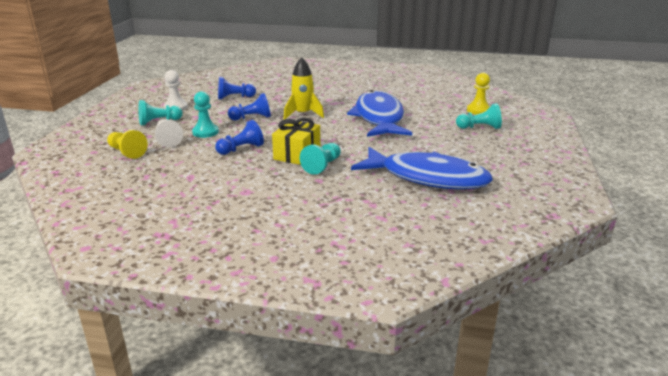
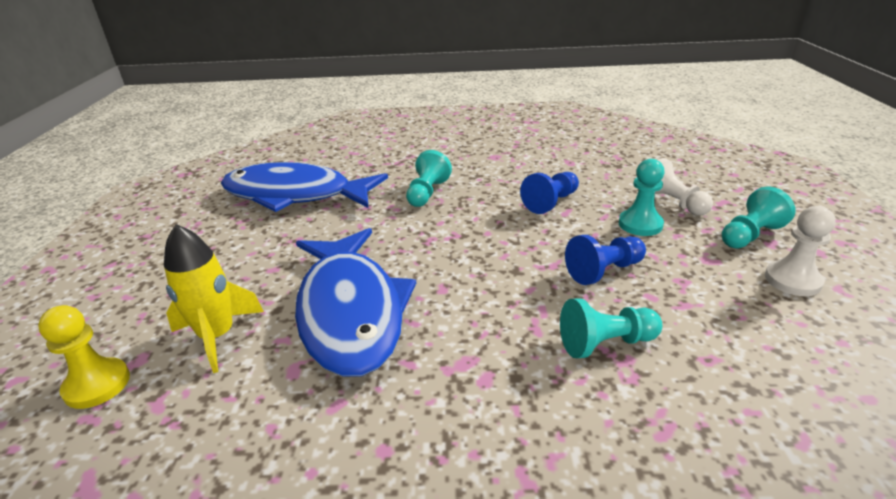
camera: 170 degrees right, 5 degrees up
(127, 152) = (691, 178): yellow pawn -> none
(234, 97) = (725, 343): blue pawn -> none
(297, 154) = (468, 204): yellow gift -> none
(303, 114) = (513, 299): yellow rocket -> yellow rocket (217, 336)
(479, 128) = (150, 310): turquoise pawn -> turquoise pawn (605, 343)

